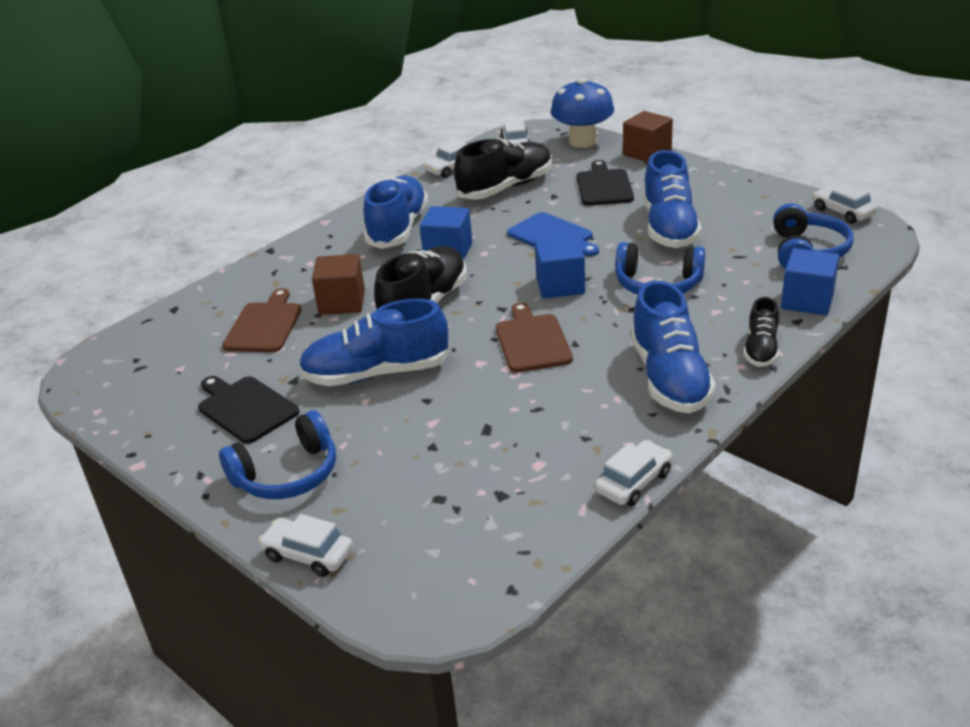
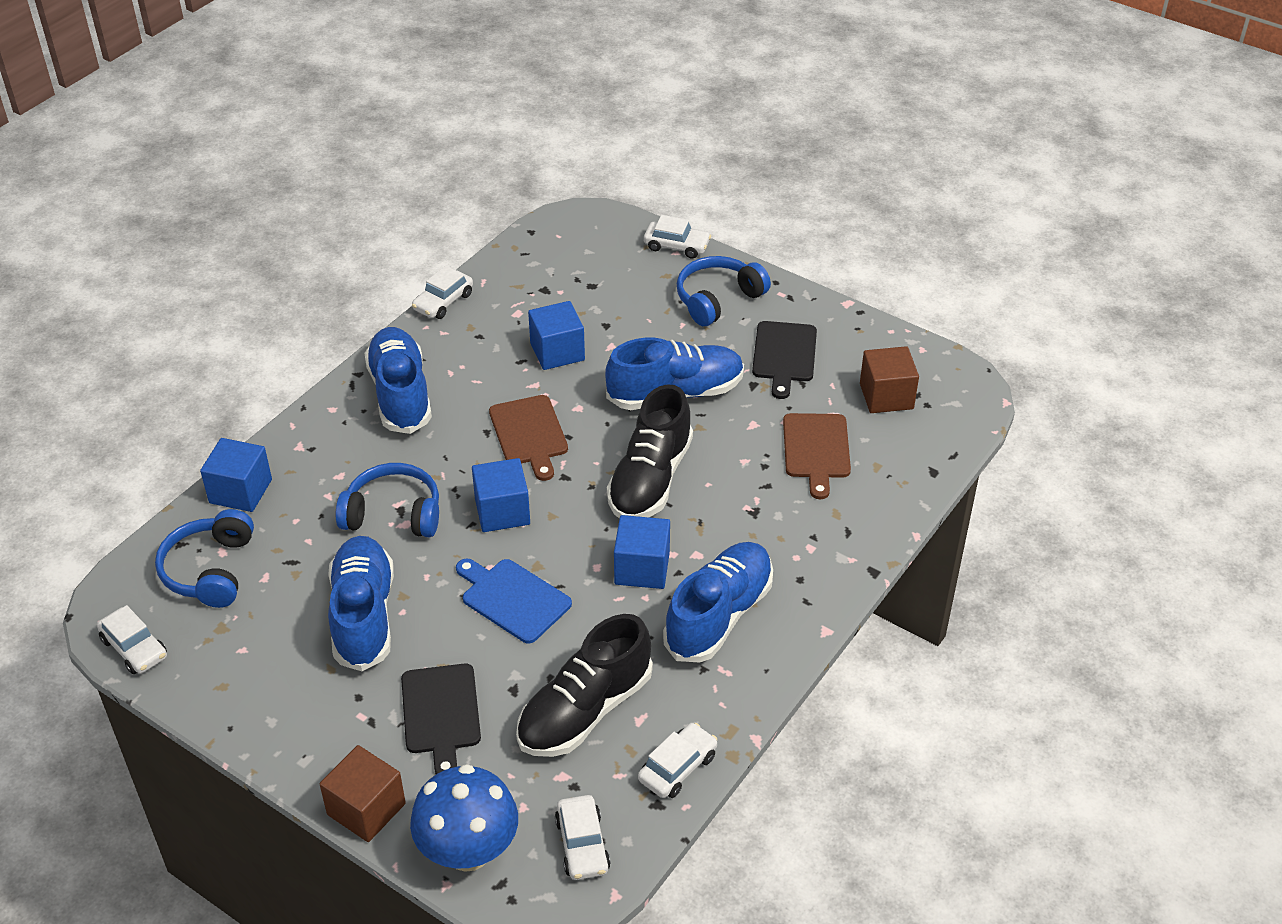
camera: 170 degrees right, 10 degrees up
(245, 408) = (784, 355): black cutting board -> black cutting board turned 60 degrees clockwise
(342, 302) = (744, 483): brown cube -> brown cube (886, 396)
(398, 228) = (719, 615): blue shoe -> blue shoe turned 150 degrees counterclockwise
(494, 417) = (557, 352): none -> blue cube
(761, 349) = (308, 427): black shoe -> none

